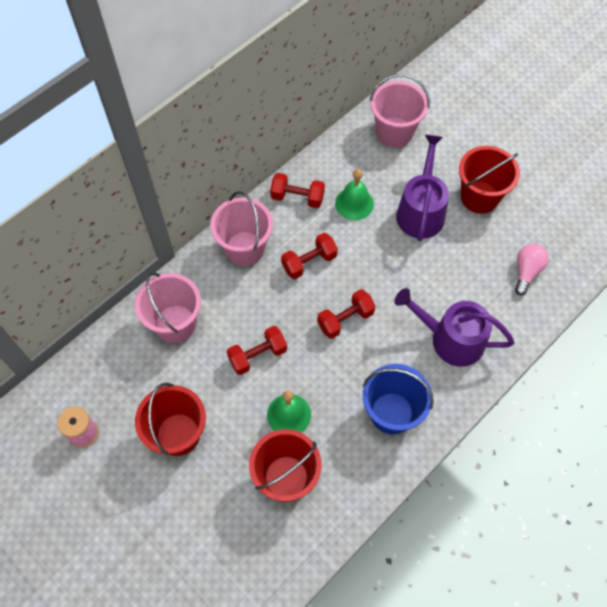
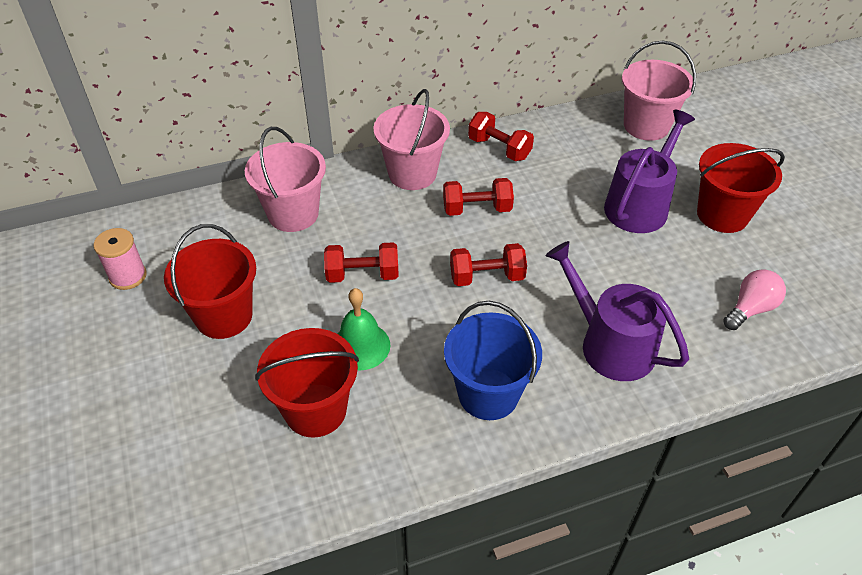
camera: 25 degrees right, 15 degrees down
(354, 203) = (562, 173): green bell -> none

